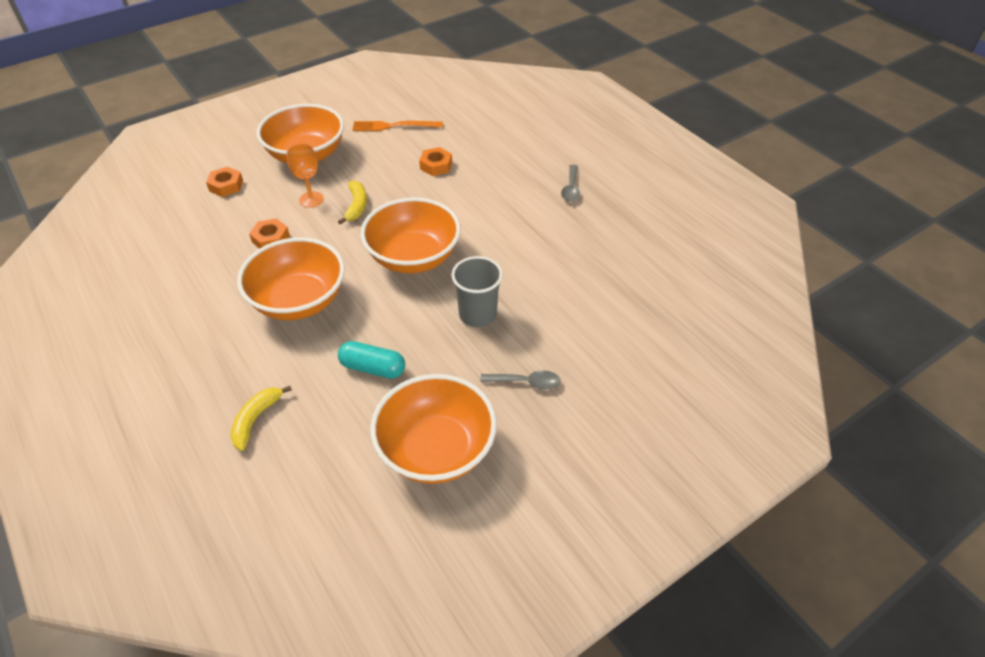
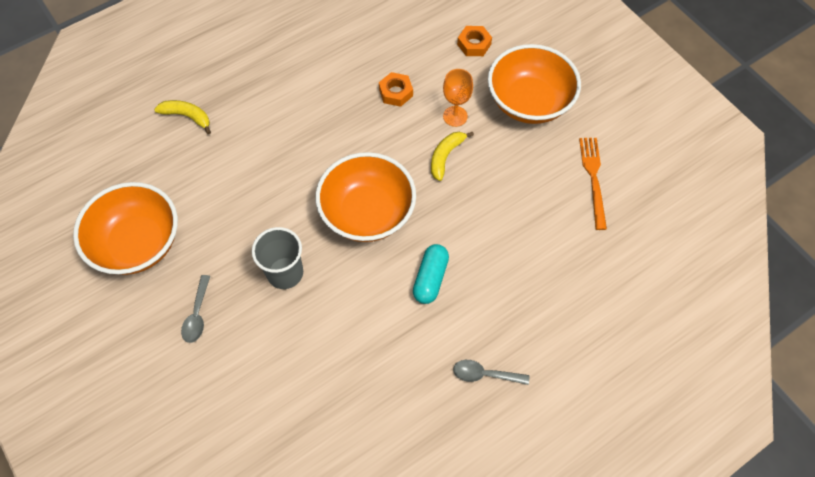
camera: 90 degrees right, 15 degrees up
(299, 301) = (313, 126): orange bowl -> none
(356, 206) = (445, 156): yellow banana -> yellow banana turned 120 degrees clockwise
(373, 368) = (229, 190): turquoise capsule -> turquoise capsule (430, 278)
(436, 165) = (520, 226): orange nut -> none

